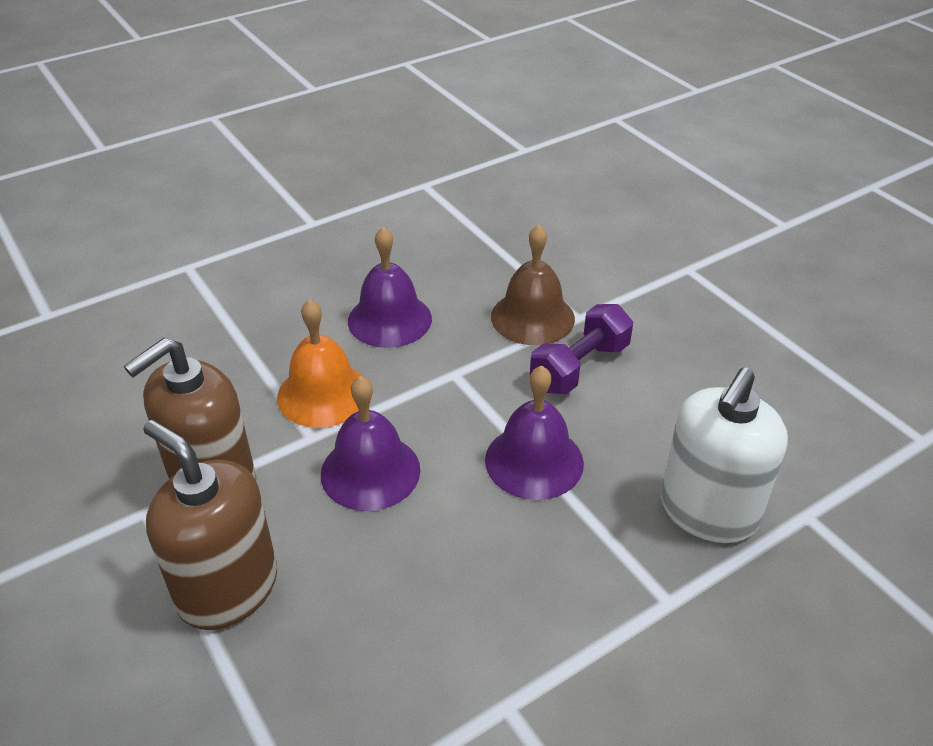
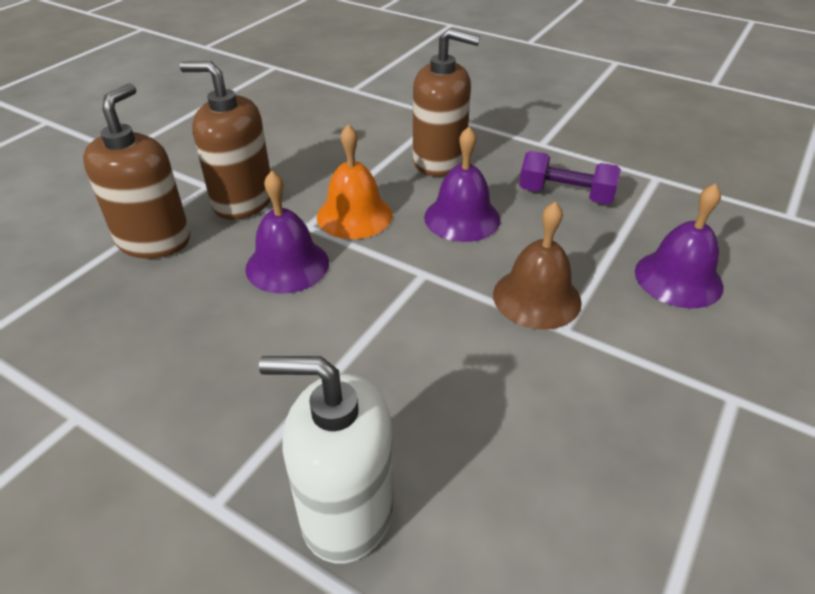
camera: 65 degrees right, 0 degrees up
(278, 300) = (439, 161): none -> brown soap dispenser
(534, 461) = (347, 354): purple bell -> purple bell (678, 278)
(579, 367) = (492, 350): purple dumbbell -> purple dumbbell (565, 195)

